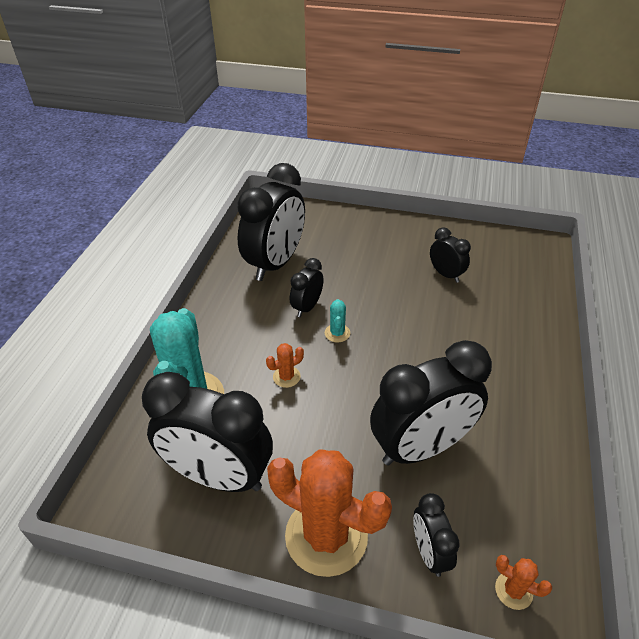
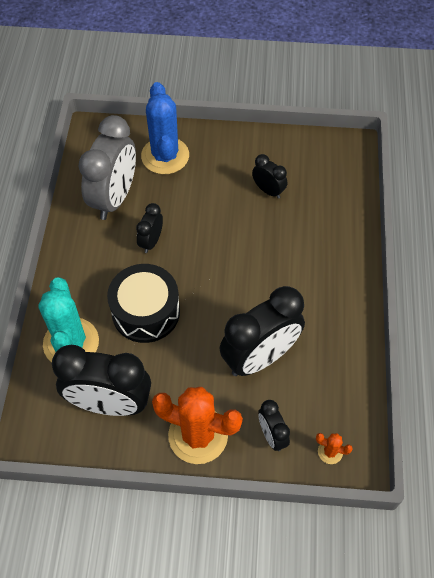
camera: 10 degrees left, 15 degrees up
(275, 263) = (114, 198): black clock -> grey clock
(286, 377) = (146, 312): orange cactus -> black drum
(336, 233) = (165, 156): none -> blue cactus
(337, 333) = (181, 264): turquoise cactus -> none

